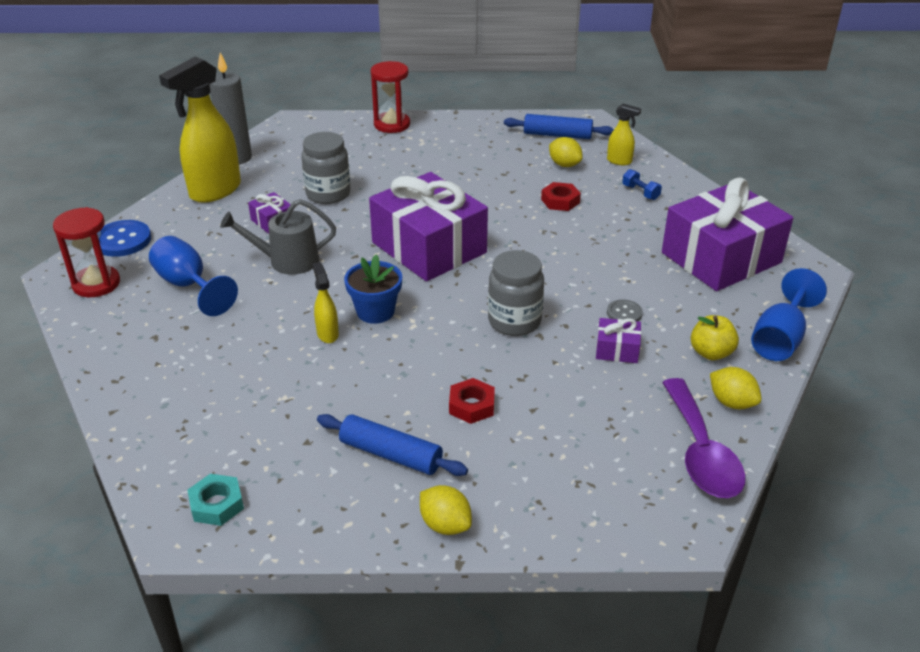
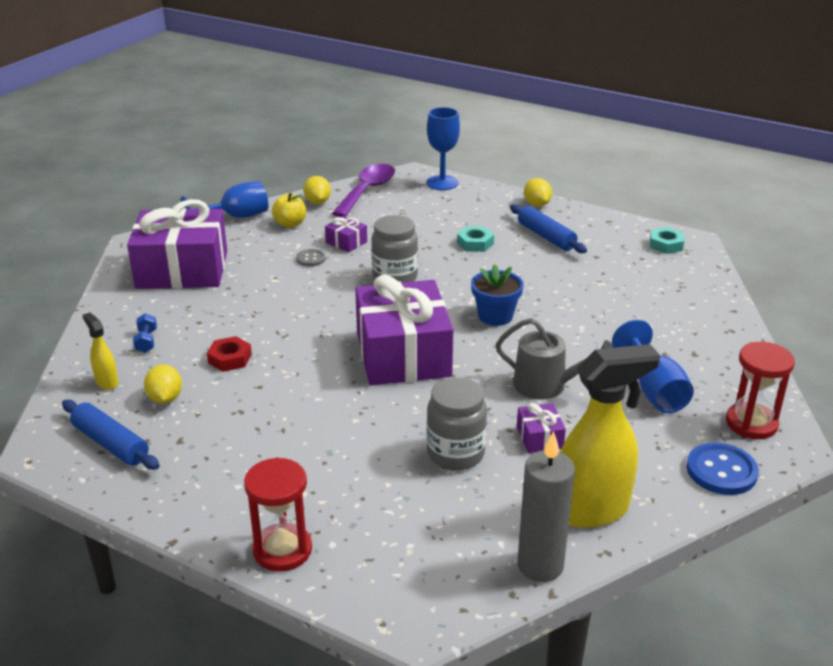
camera: 150 degrees left, 5 degrees down
(327, 334) = (545, 312): yellow spray bottle -> none
(471, 406) = (475, 243): red nut -> turquoise nut
(622, 520) = (442, 183): none -> blue goblet

